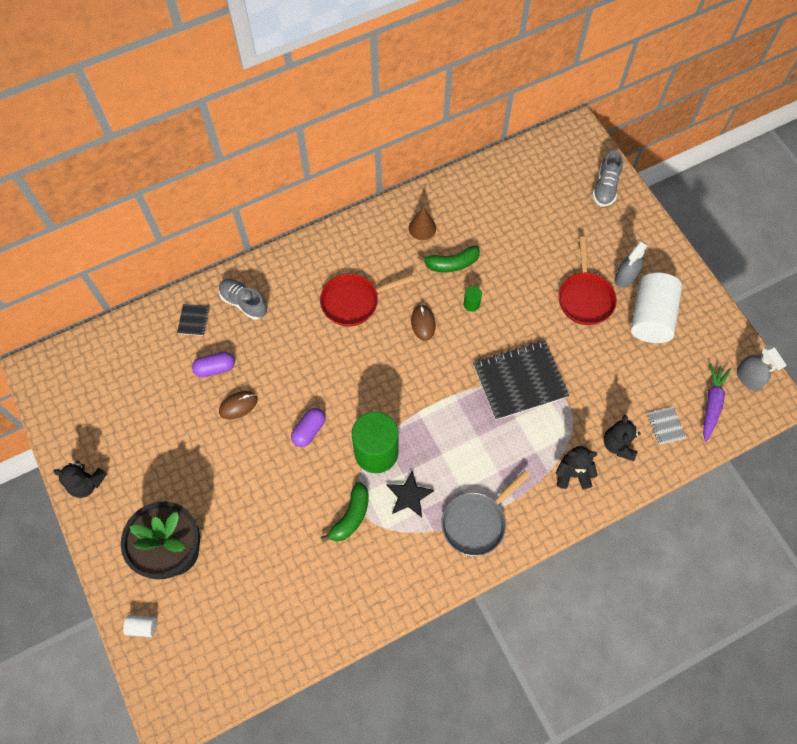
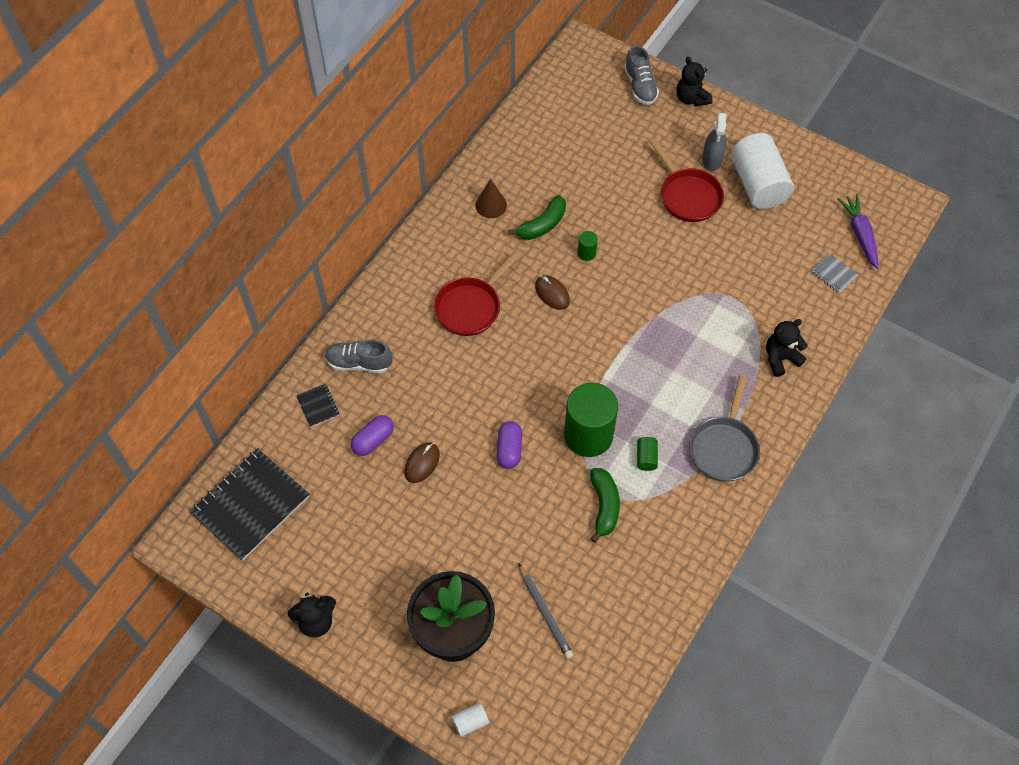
camera: 30 degrees left, 5 degrees down
(251, 575) = (545, 613): none -> grey pencil
(409, 496) = (646, 458): black star -> green cylinder
(519, 381) = (678, 301): black notebook -> black notebook (250, 505)
(618, 445) = (803, 312): black teddy bear -> black teddy bear (691, 98)
(748, 378) = (876, 196): grey spray bottle -> none

